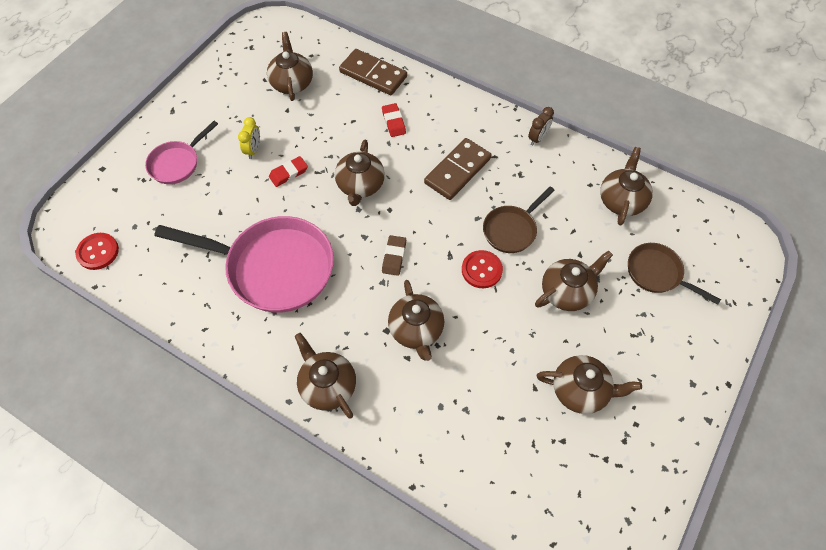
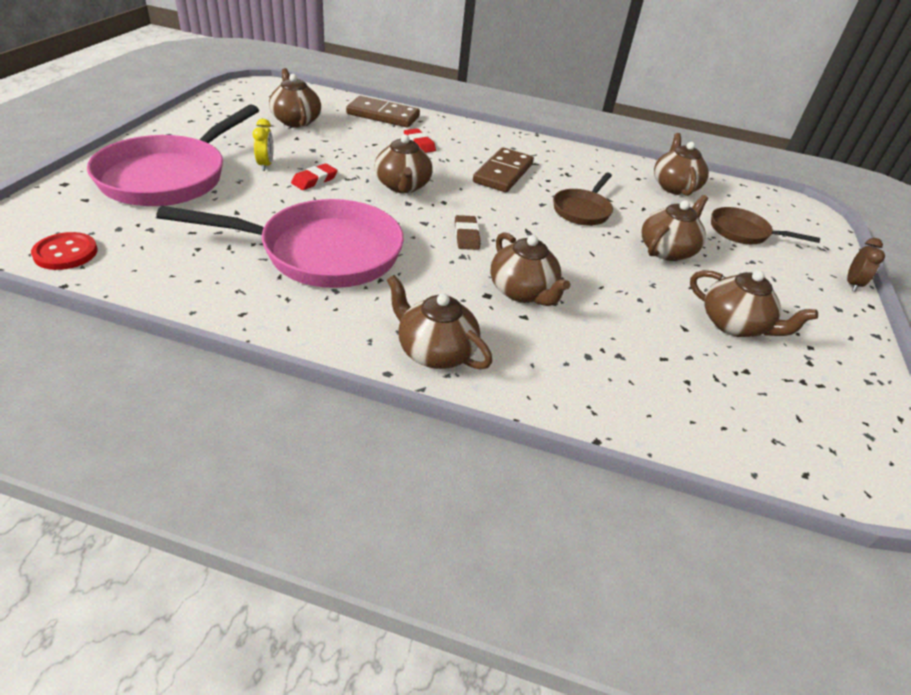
camera: 20 degrees left, 20 degrees down
(177, 163) = (169, 177): pink pan -> pink pan, size x1.91
(481, 270) = (569, 240): red button -> none
(537, 138) = (570, 151): brown clock -> brown clock (852, 284)
(580, 390) = (734, 325): brown teapot -> brown teapot turned 45 degrees clockwise

